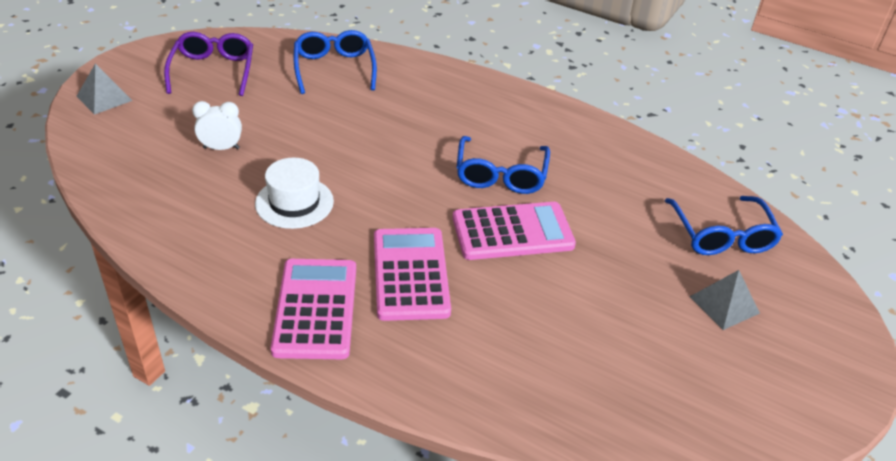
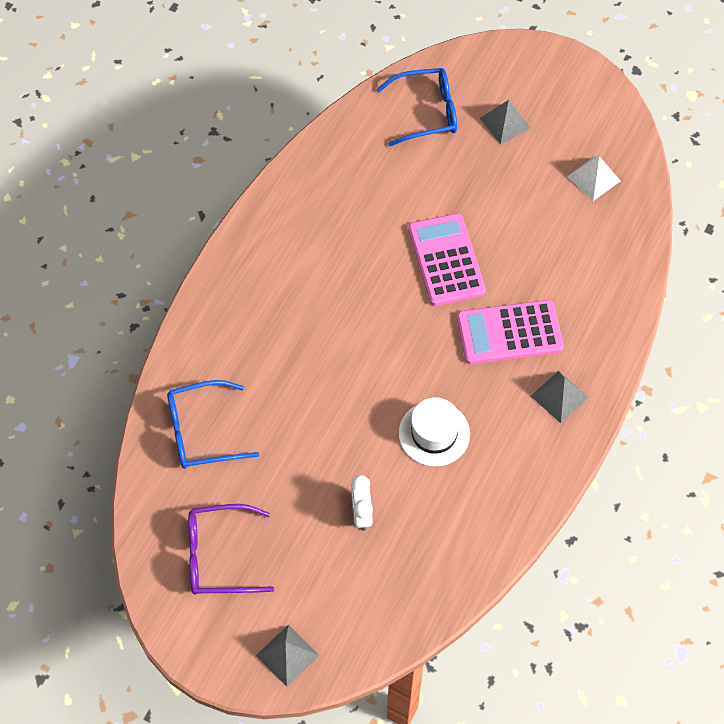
camera: 90 degrees left, 20 degrees up
(316, 309) = (559, 396): pink calculator -> grey pyramid
(501, 175) = (369, 269): blue glasses -> none
(649, 387) = (593, 178): none -> white pyramid

